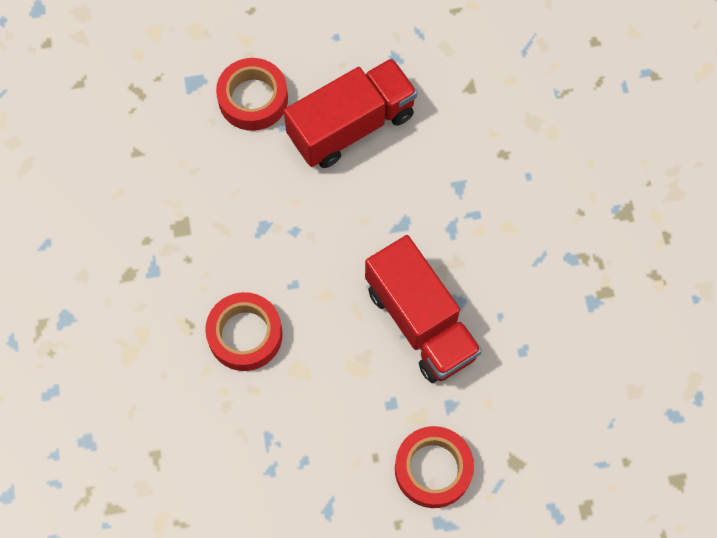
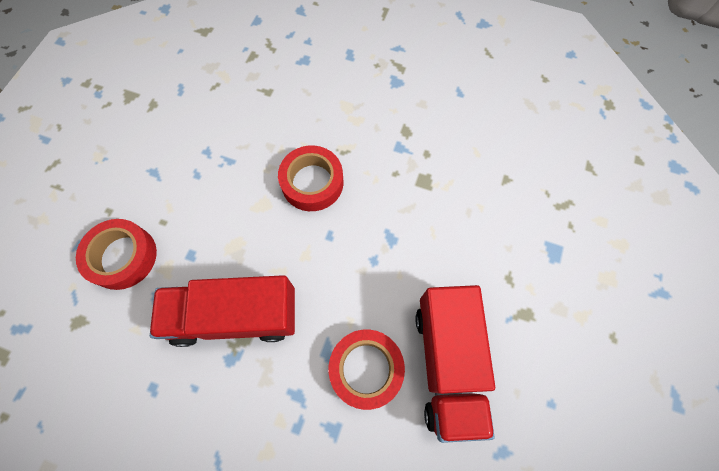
camera: 120 degrees right, 0 degrees up
(253, 99) = (515, 291): red tape -> red tape (366, 369)

